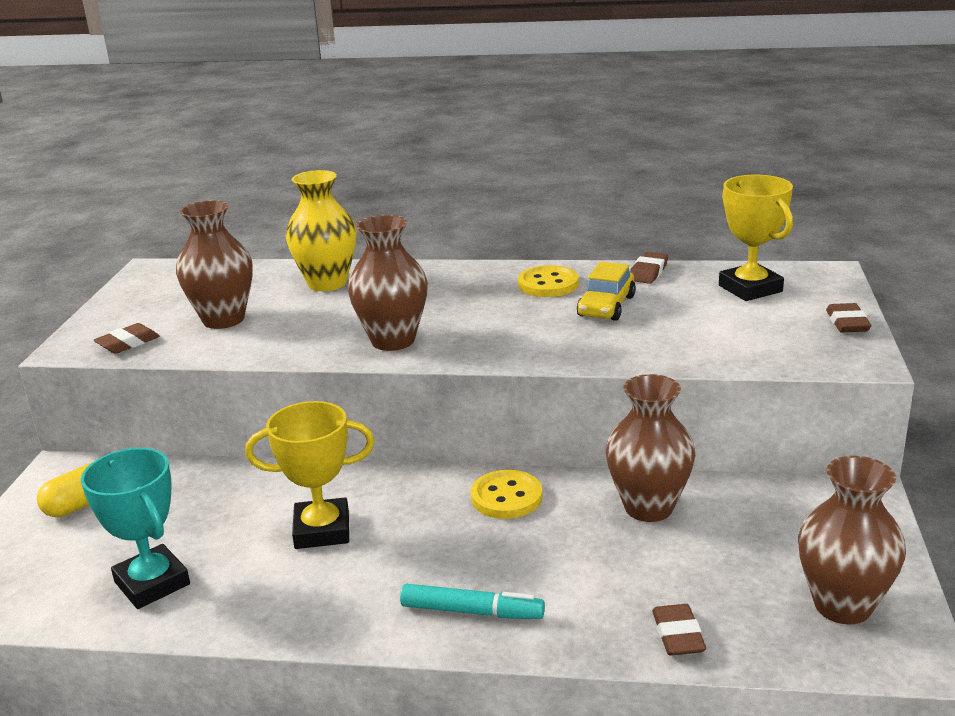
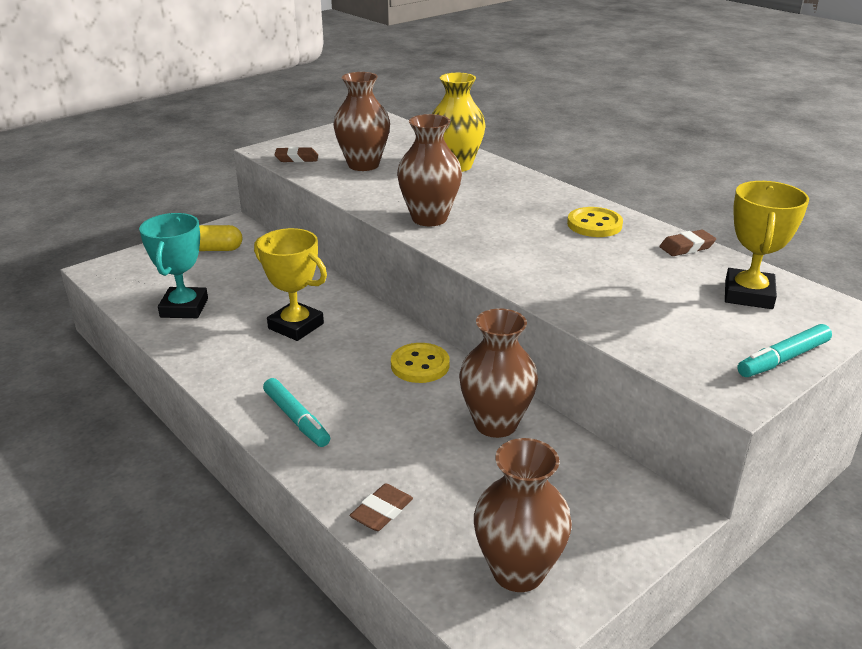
camera: 40 degrees right, 5 degrees up
(606, 306) = (607, 258): yellow car -> none
(847, 323) = (783, 359): brown eraser -> turquoise marker

